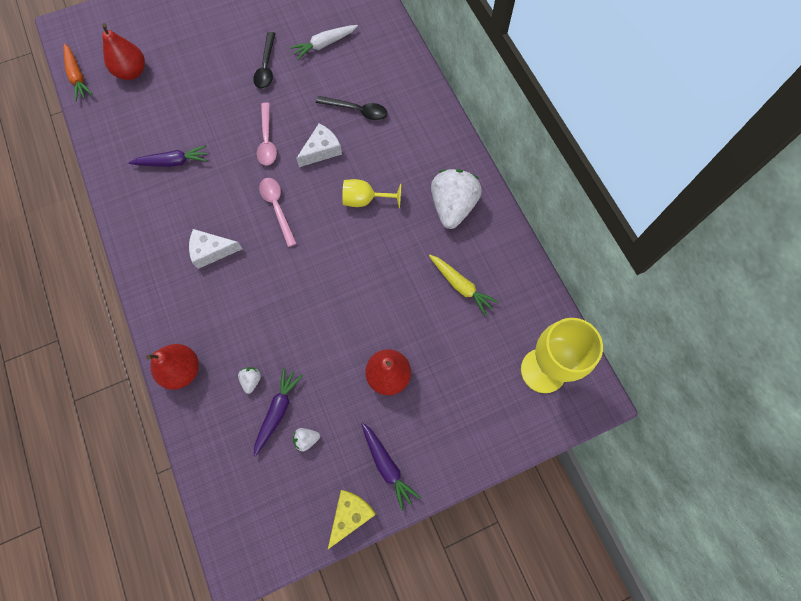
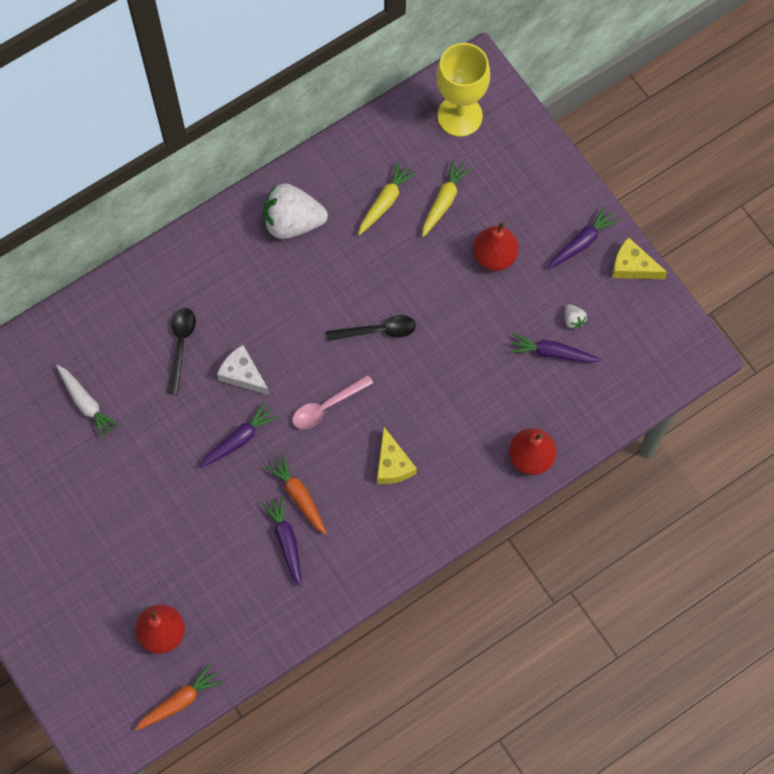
camera: 100 degrees left, 0 degrees up
(206, 176) = (298, 496): none -> orange carrot
(211, 251) = (392, 464): white cheese -> yellow cheese
(251, 380) = (527, 385): white strawberry -> none
(266, 67) = (131, 466): black spoon -> black spoon (377, 331)
(267, 140) = (239, 439): pink spoon -> purple carrot
(365, 200) = (300, 314): yellow goblet -> none
(453, 338) = (444, 201): none -> yellow carrot

